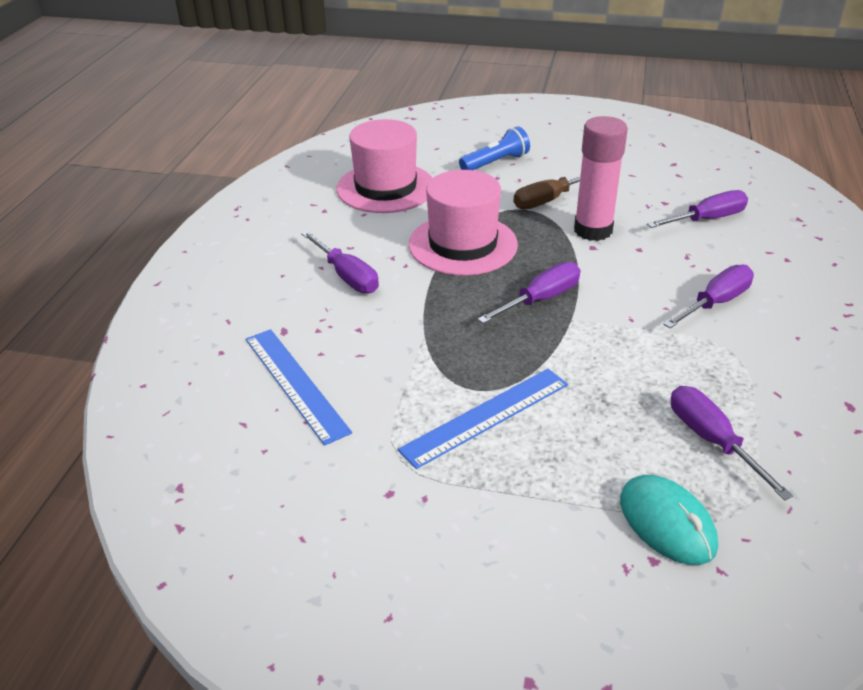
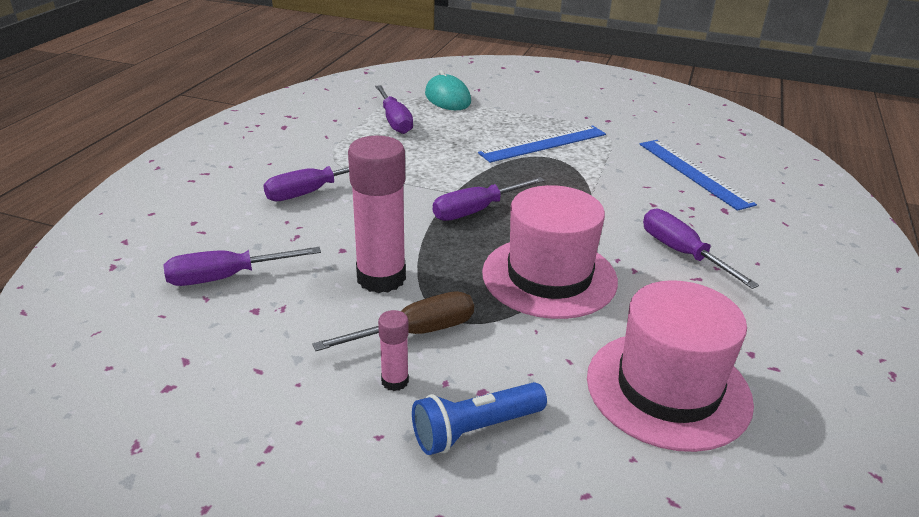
camera: 175 degrees left, 5 degrees down
(549, 177) = (395, 381): none -> pink glue stick

